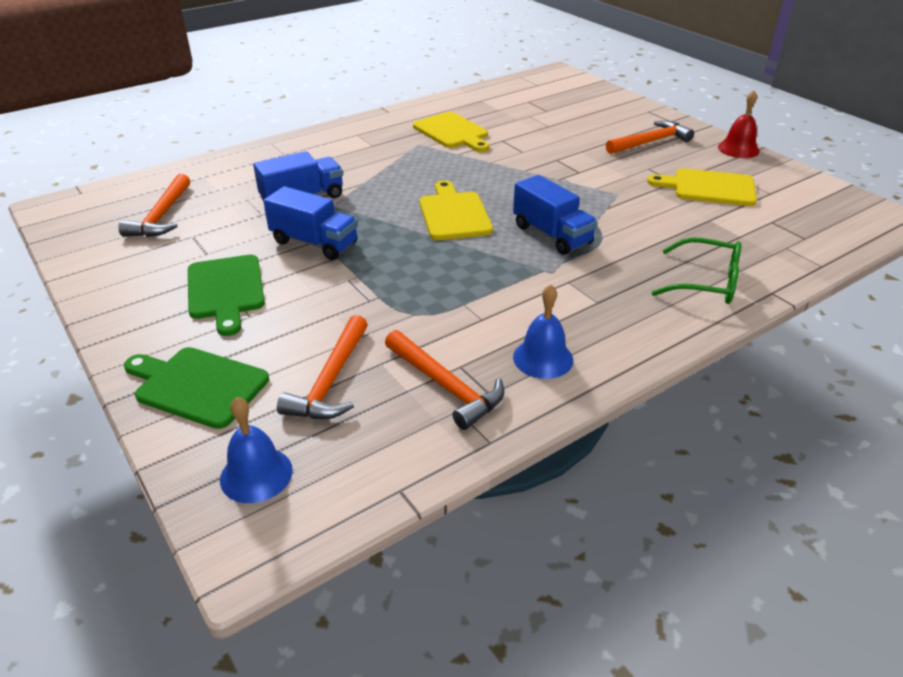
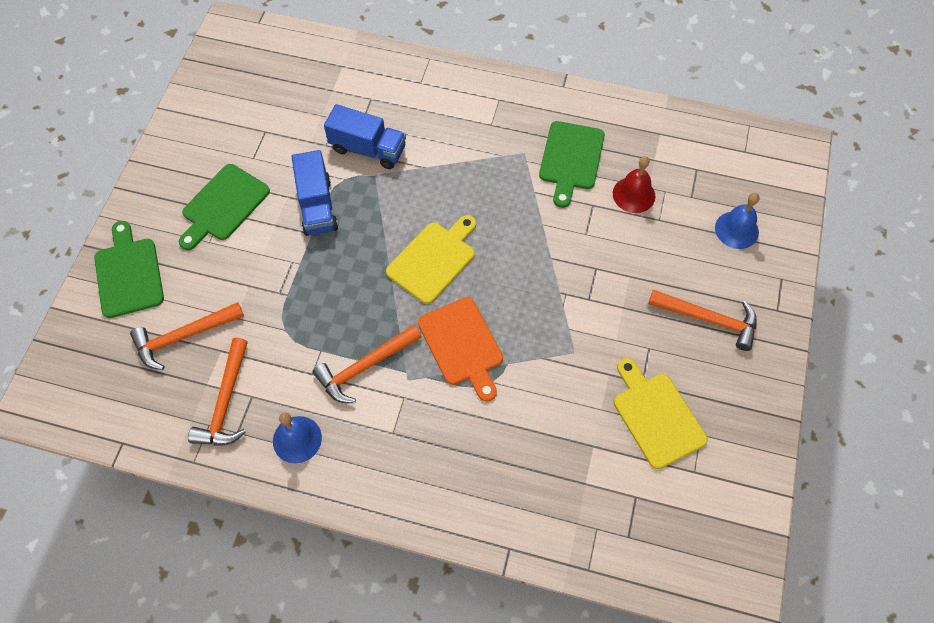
camera: 50 degrees right, 25 degrees up
(162, 216) = (272, 92): orange hammer -> orange hammer (365, 367)
(256, 474) = (85, 364): blue bell -> blue bell (736, 230)
(452, 132) = (571, 159): yellow cutting board -> green cutting board
(552, 234) = (462, 345): blue truck -> orange cutting board
(706, 282) = (484, 493): green glasses -> none
(738, 149) = (769, 401): red bell -> red bell (634, 194)

